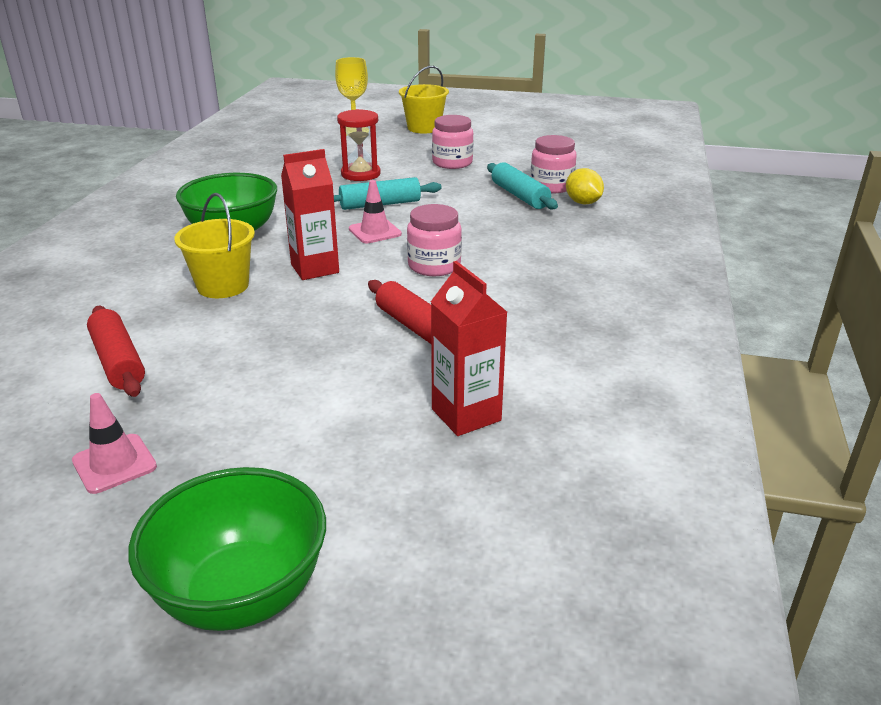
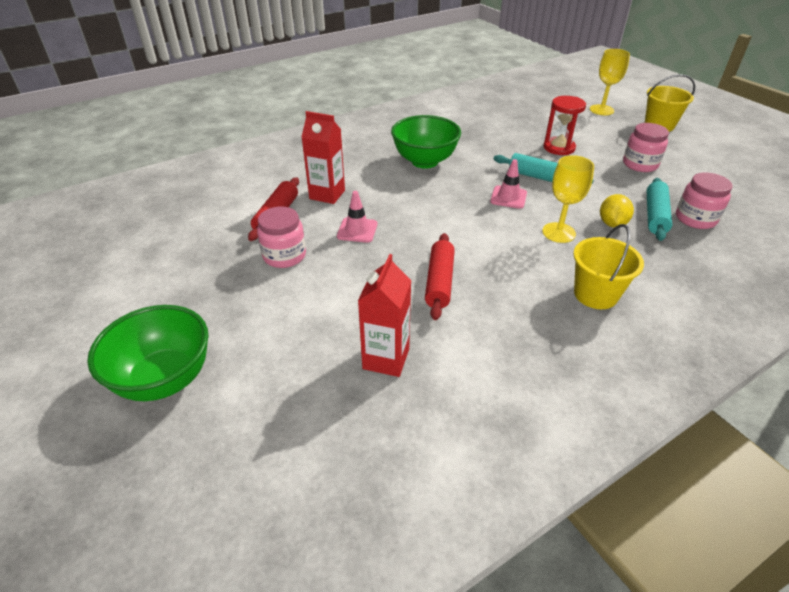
camera: 45 degrees right, 10 degrees up
(114, 464) = (208, 273): pink traffic cone -> pink traffic cone (357, 230)
(223, 286) = (376, 194): yellow bucket -> yellow bucket (595, 294)
(315, 268) = (438, 207): red carton -> red carton (327, 194)
(434, 266) = (511, 242): pink jar -> pink jar (284, 256)
(463, 240) = (558, 232): none -> yellow goblet
(583, 203) = (702, 245): yellow lemon -> yellow lemon (612, 224)

